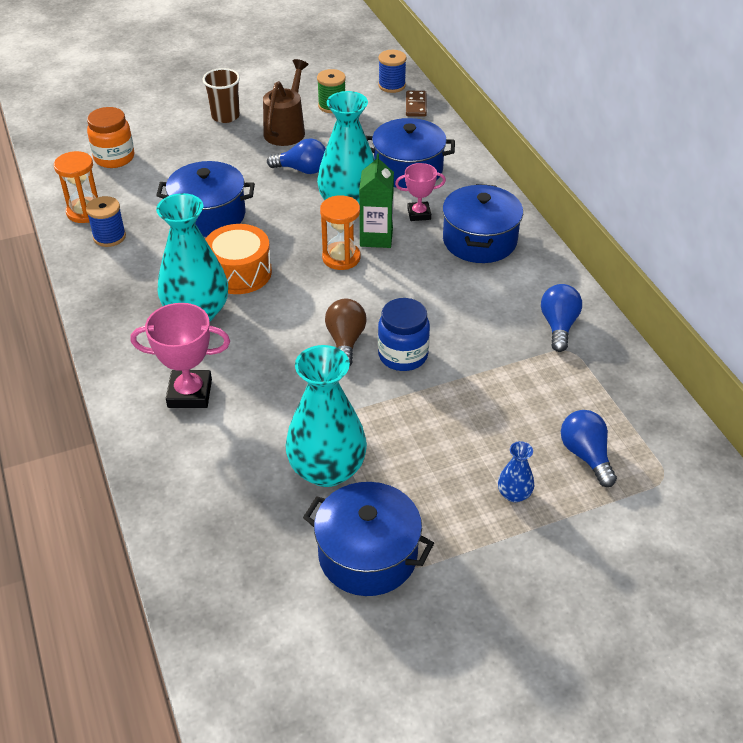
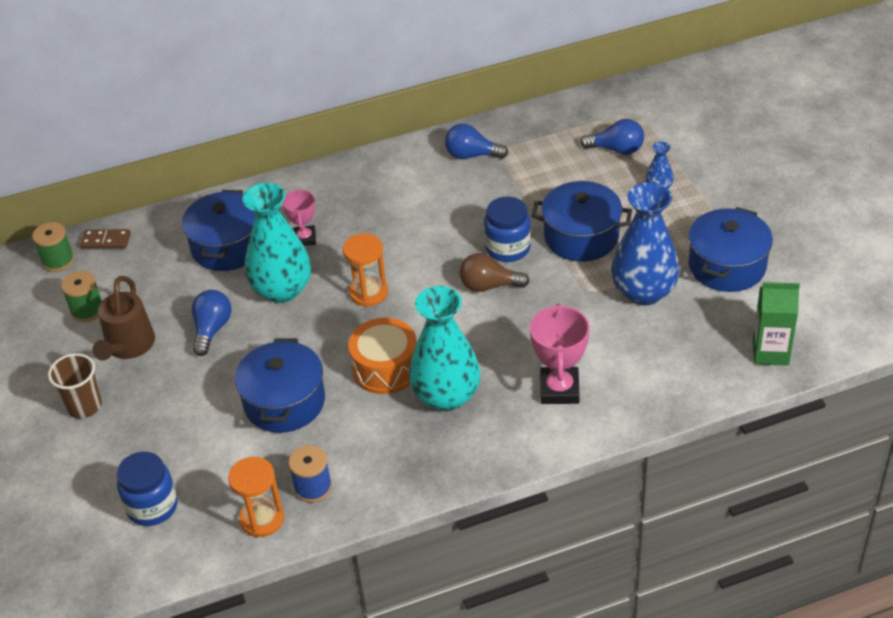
camera: 85 degrees left, 0 degrees up
(114, 158) = (152, 507): orange jar -> blue jar
(287, 130) = (128, 347): brown watering can -> brown watering can turned 105 degrees counterclockwise
(327, 469) = (644, 292): turquoise vase -> blue vase
(376, 237) = (339, 268): green carton -> green carton (770, 352)
(392, 85) = (58, 260): blue spool -> green spool
(479, 240) = (351, 198): blue pot -> blue pot (581, 237)
(586, 455) = (616, 149): blue light bulb -> blue light bulb turned 150 degrees counterclockwise

